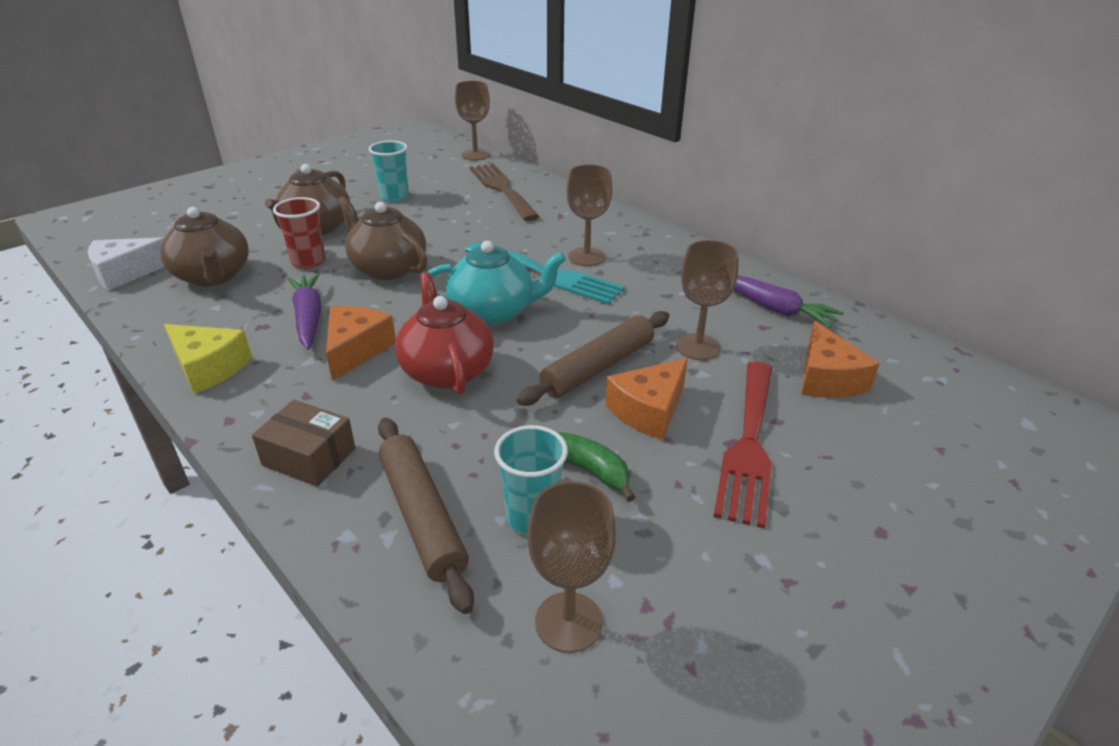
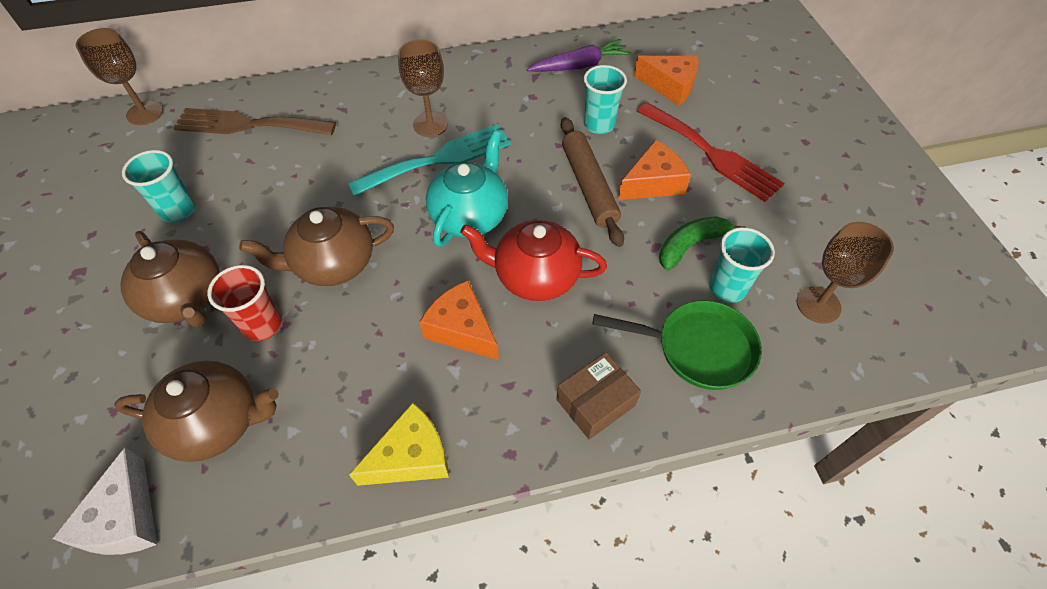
camera: 60 degrees left, 20 degrees up
(308, 318) = (378, 352): purple carrot -> none
(422, 516) = (698, 348): brown rolling pin -> green pan
(648, 410) = (653, 183): orange cheese -> orange cheese turned 105 degrees counterclockwise
(698, 347) = (599, 125): brown goblet -> turquoise cup

